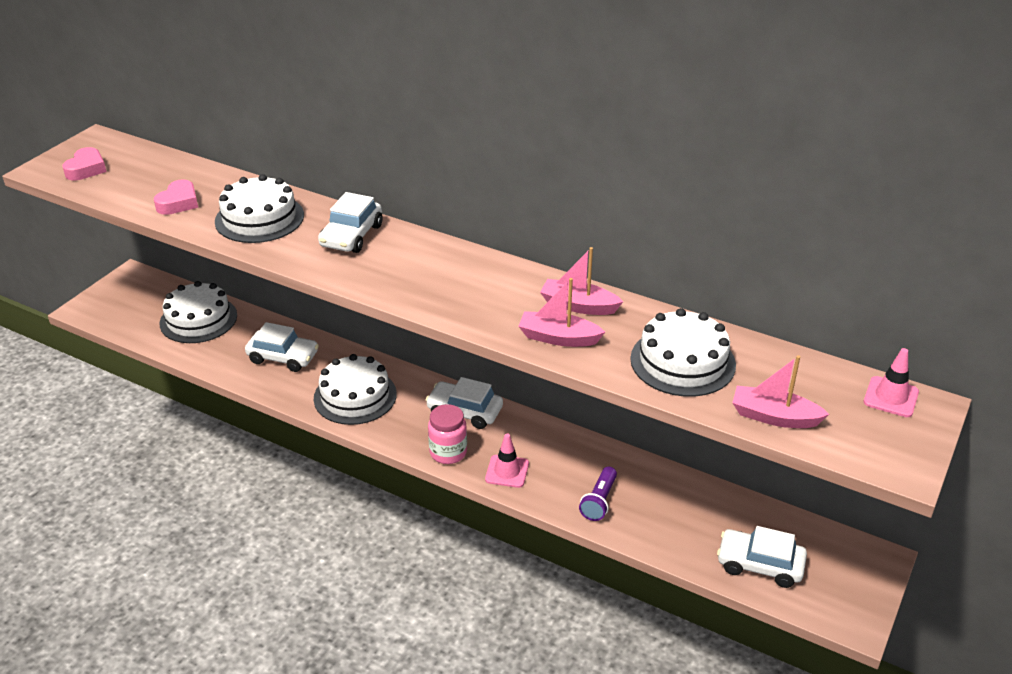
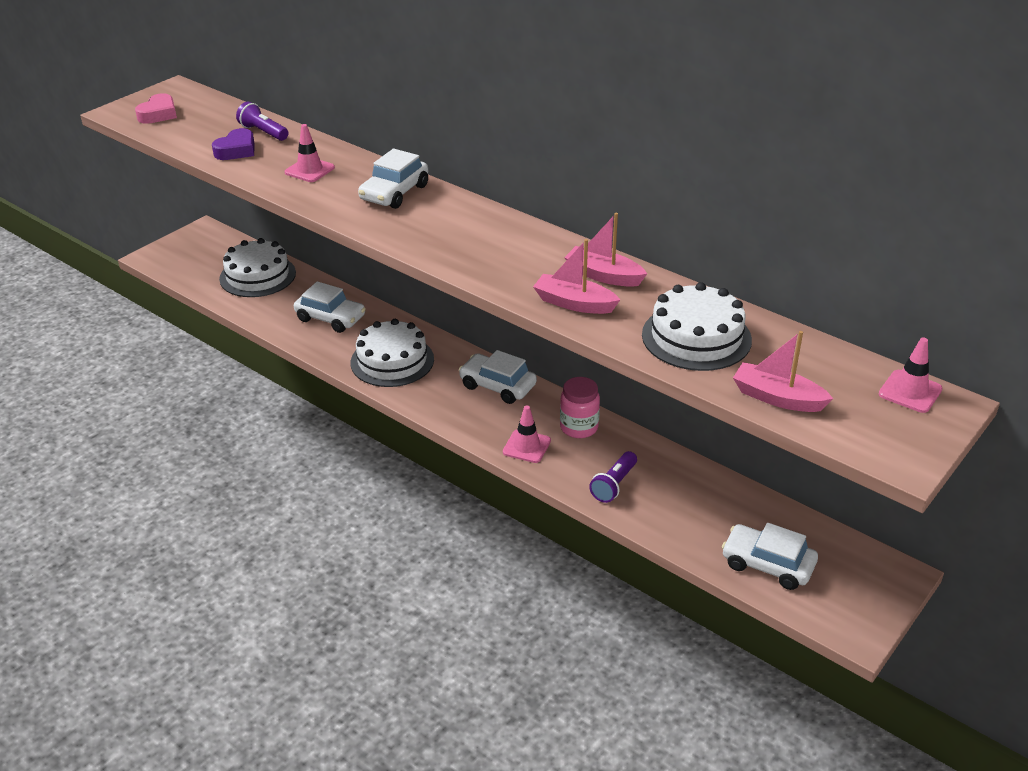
camera: 10 degrees right, 0 degrees up
(178, 203) = (236, 150): pink heart -> purple heart
(201, 180) = (263, 132): none -> purple flashlight
(259, 218) = (309, 170): white cake -> pink traffic cone
(448, 452) = (472, 422): pink jar -> pink jar (579, 427)

